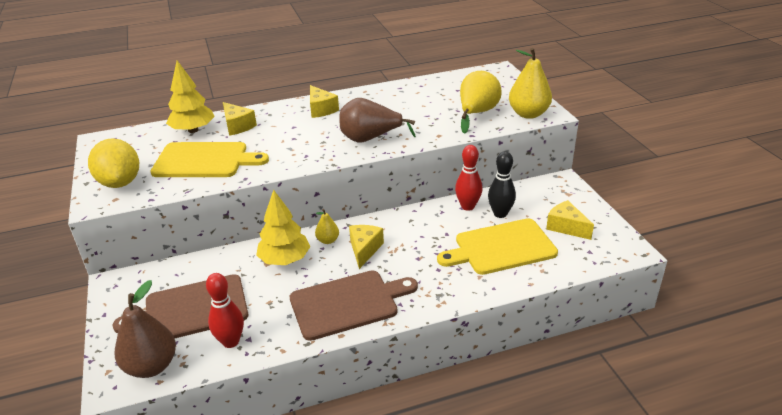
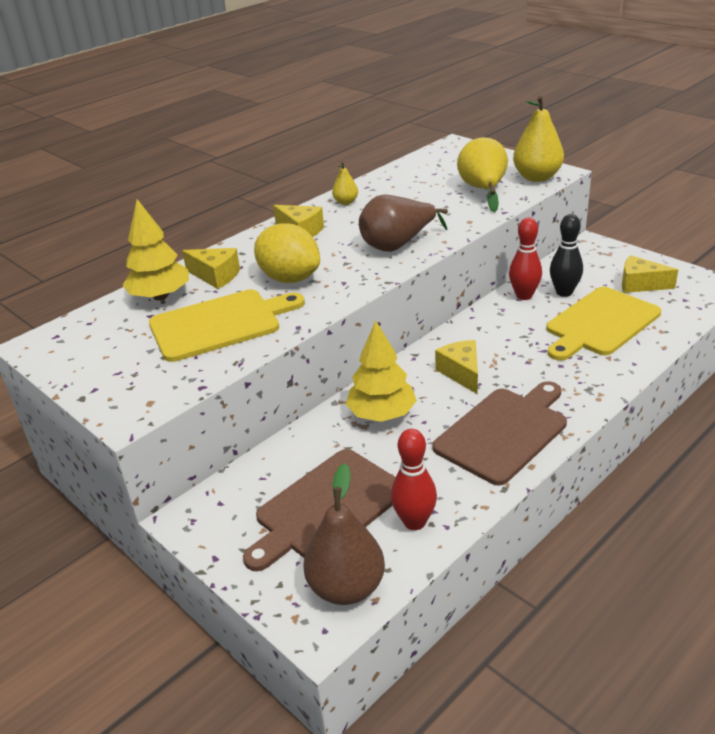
camera: 25 degrees left, 0 degrees up
(120, 182) = (133, 382): yellow lemon -> yellow lemon (290, 278)
(328, 240) = (409, 378): yellow pear -> yellow pear (346, 202)

